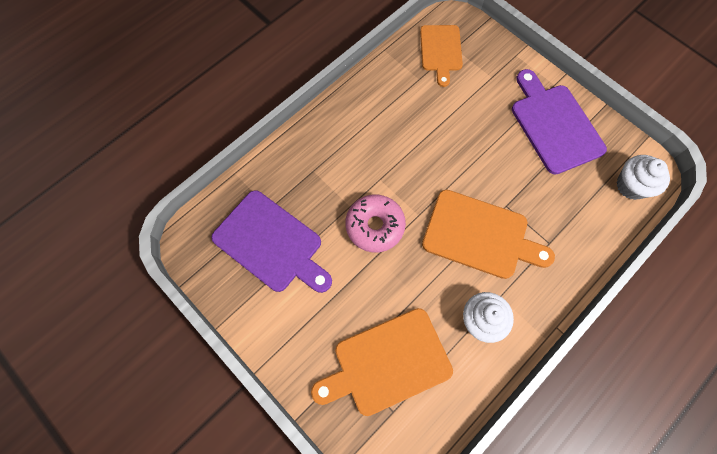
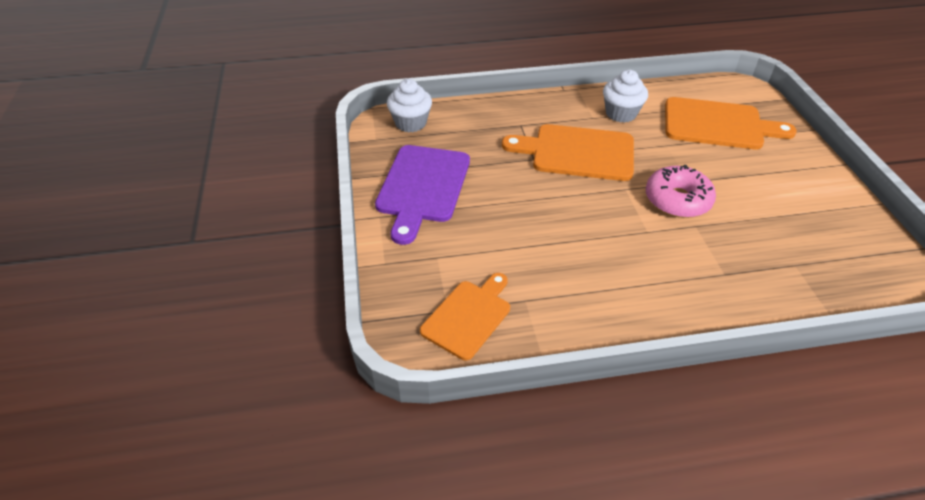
camera: 145 degrees left, 25 degrees down
(271, 243) = (802, 235): purple cutting board -> none
(480, 235) = (577, 152): orange cutting board -> orange cutting board turned 45 degrees counterclockwise

